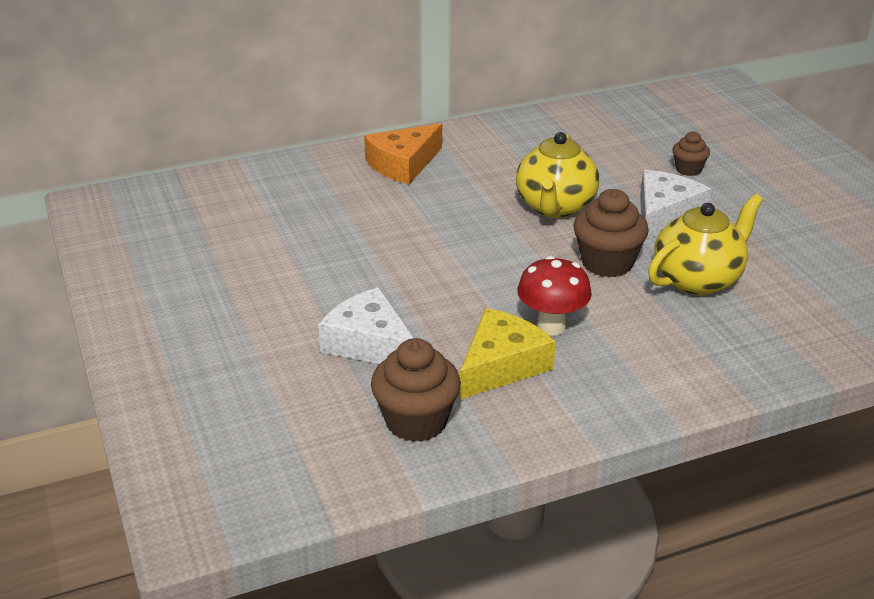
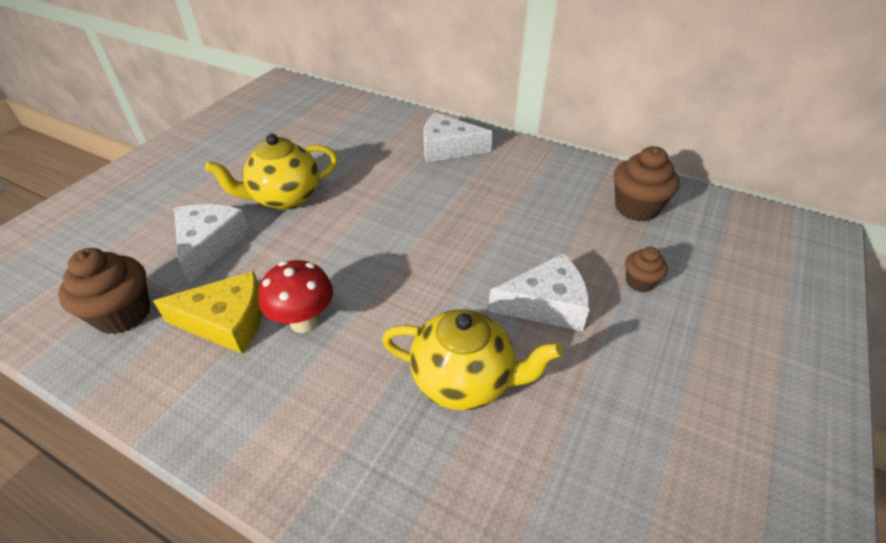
camera: 50 degrees right, 10 degrees up
(403, 164) = (448, 148): orange cheese -> white cheese
(555, 207) = (479, 238): yellow teapot -> yellow teapot (285, 198)
(607, 263) = (429, 307): brown cupcake -> brown cupcake (636, 208)

